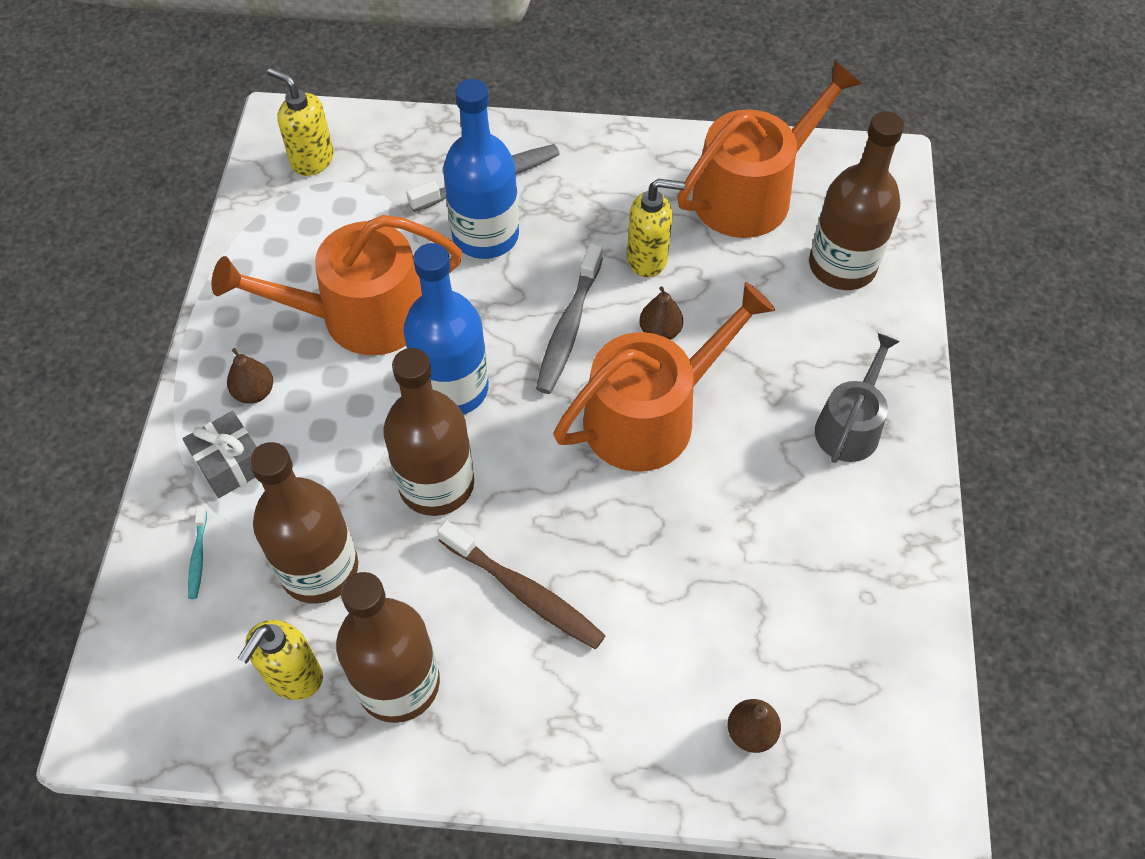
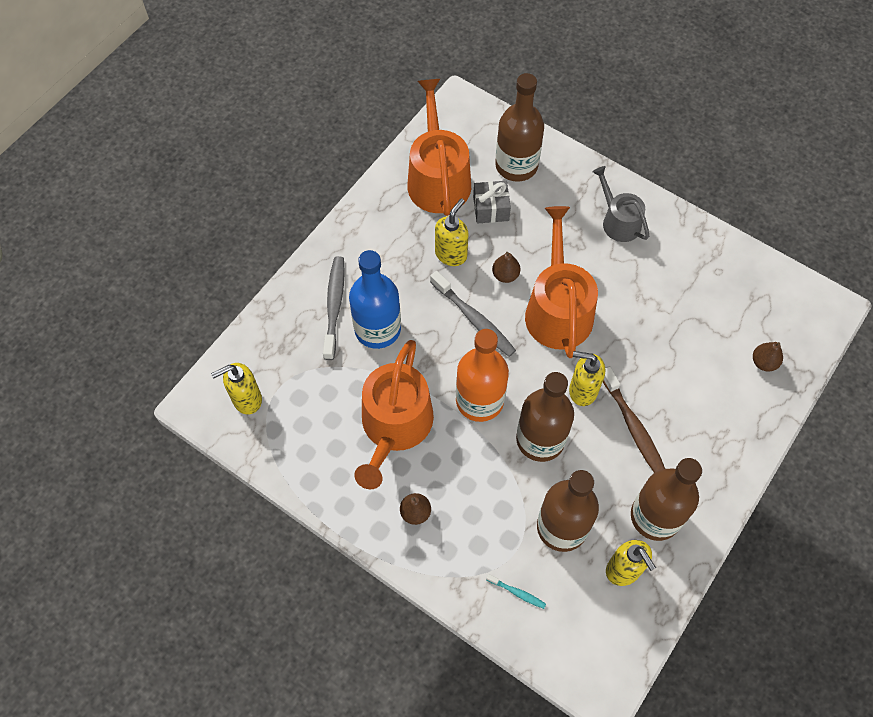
camera: 60 degrees left, 5 degrees up
(231, 464) = (461, 548): grey gift -> grey gift (491, 208)
(452, 388) = (479, 400): blue bottle -> orange bottle
(524, 592) = (633, 427): brown toothbrush -> brown toothbrush turned 90 degrees clockwise
(542, 502) = (582, 390): none -> yellow soap dispenser

